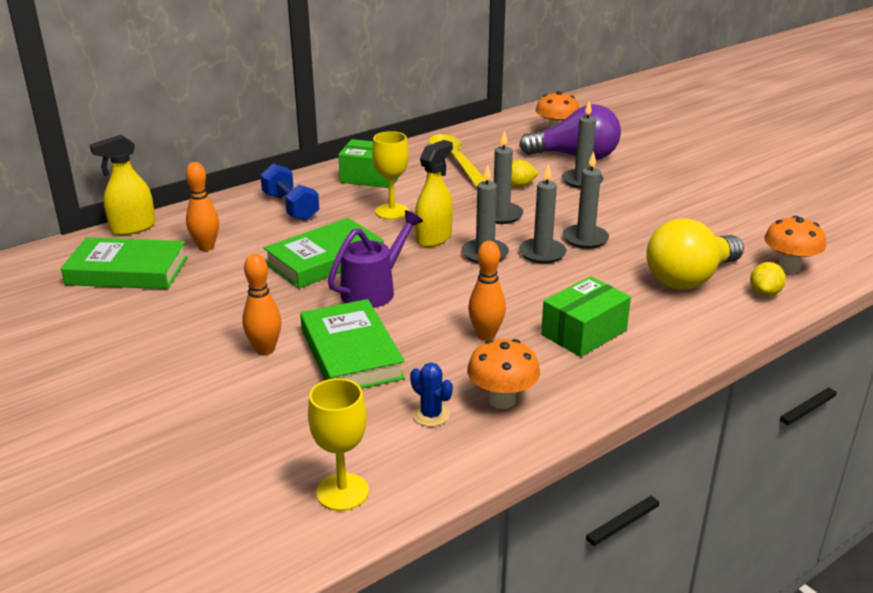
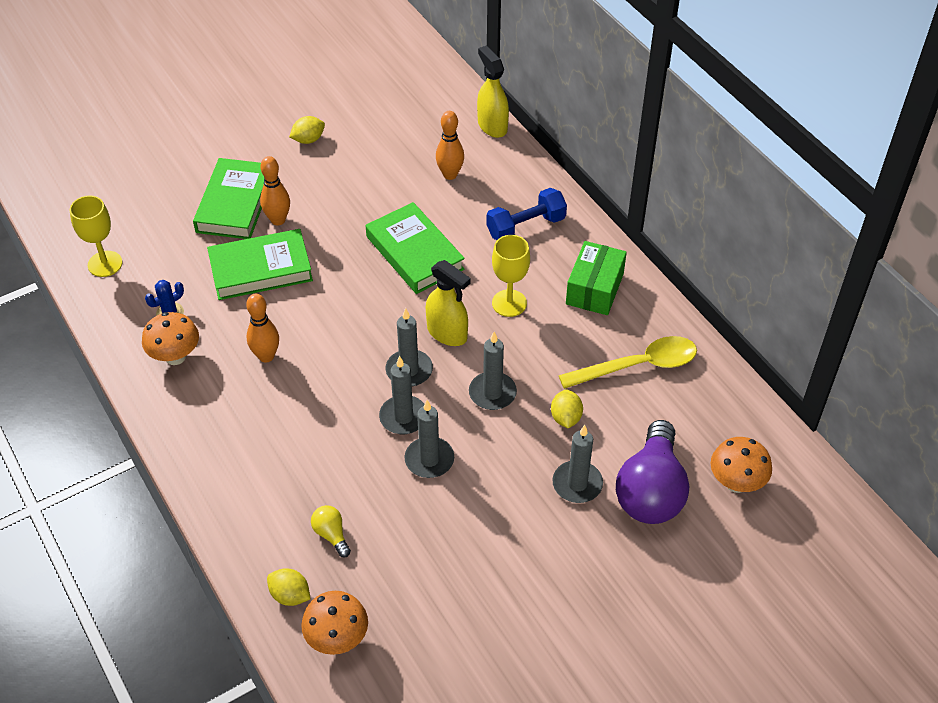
camera: 95 degrees right, 20 degrees up
(115, 342) = (308, 140): none -> yellow lemon
(127, 271) = (414, 132): green book -> green book (235, 204)
(374, 290) = (355, 285): purple watering can -> none
(584, 332) = (254, 426): green box -> none
(689, 278) = (331, 535): yellow light bulb -> yellow light bulb, size x0.43

